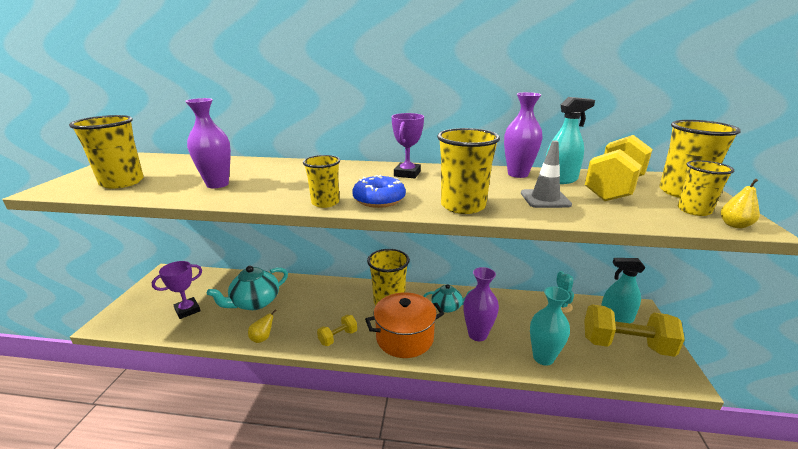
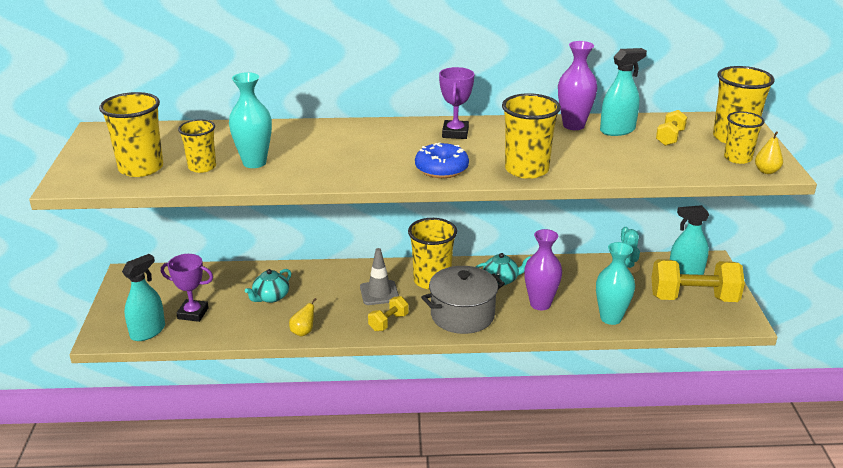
camera: 10 degrees left, 5 degrees up
(142, 323) = (148, 331): none -> turquoise spray bottle
(187, 310) = (193, 313): purple trophy -> purple trophy turned 60 degrees clockwise
(217, 184) = (254, 163): purple vase -> turquoise vase
(254, 302) = (270, 297): turquoise teapot -> turquoise teapot, size x0.63
(325, 203) = (389, 176): yellow cup -> yellow cup (202, 167)
(405, 338) = (462, 315): orange pot -> grey pot
(545, 199) = (603, 156): grey traffic cone -> grey traffic cone (379, 293)
(614, 188) = (670, 138): yellow dumbbell -> yellow dumbbell, size x0.49

